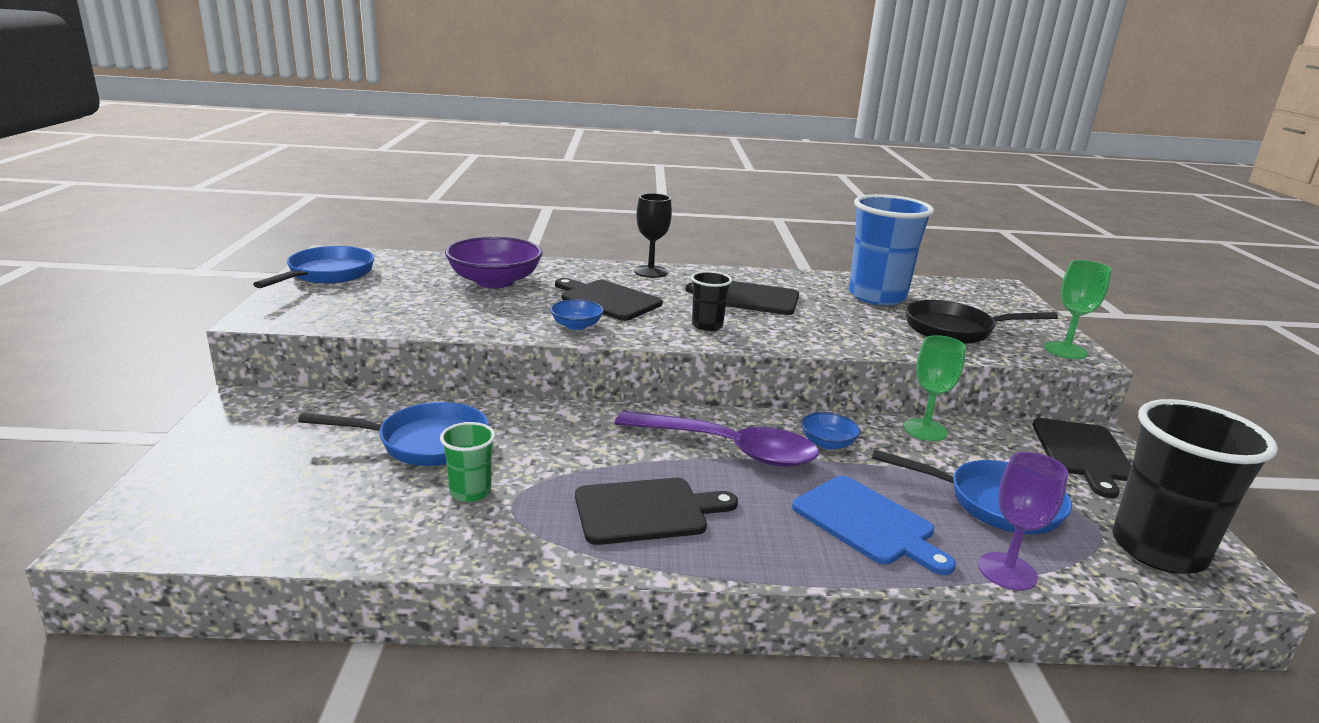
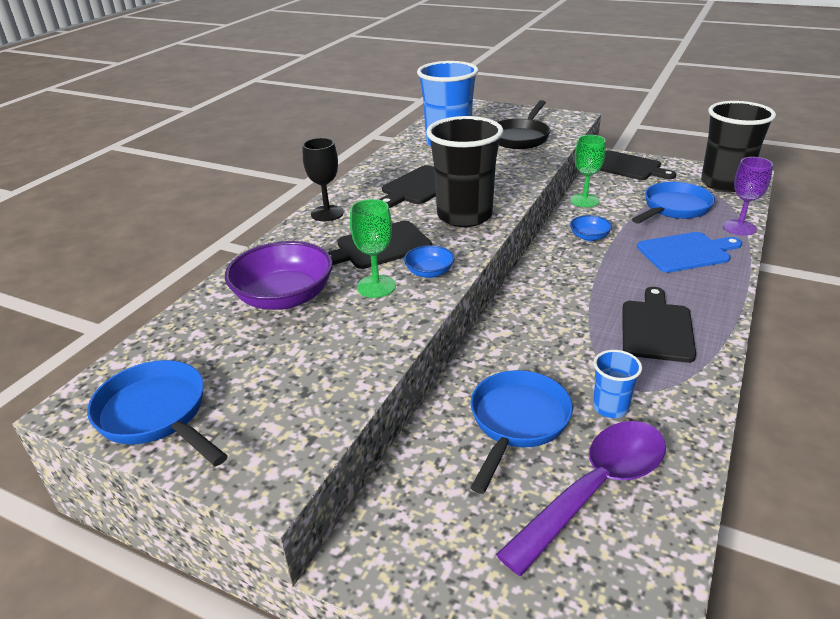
camera: 60 degrees left, 10 degrees up
(470, 492) = (610, 407): green cup -> blue cup
(707, 326) = (464, 216): black cup -> black cup, size x2.08
(729, 449) = (583, 275): purple spoon -> purple spoon (595, 489)
(1065, 350) = (566, 119): green goblet -> green goblet (376, 286)

